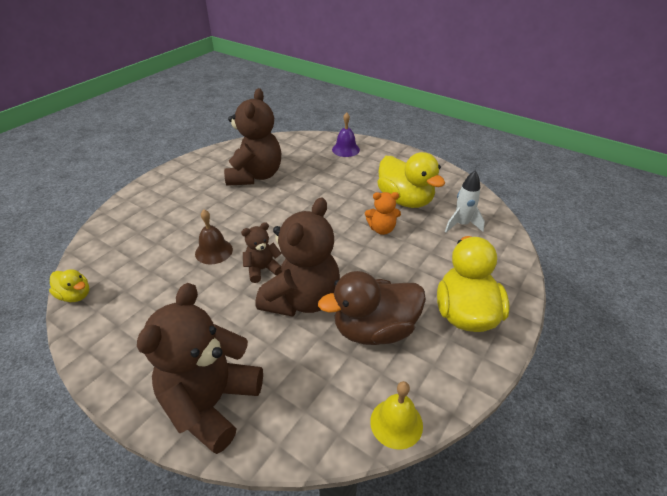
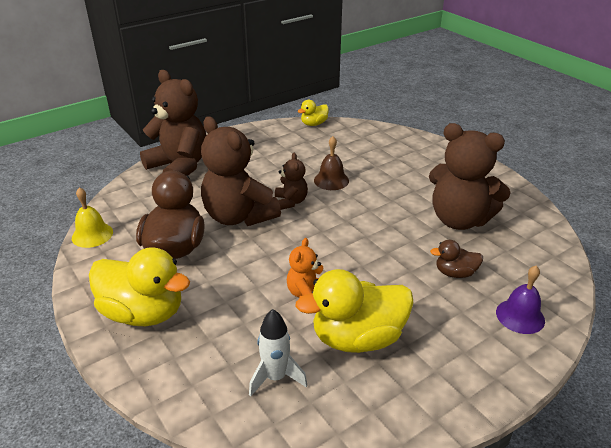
camera: 110 degrees right, 5 degrees down
(319, 172) = (455, 273): none -> brown duck

